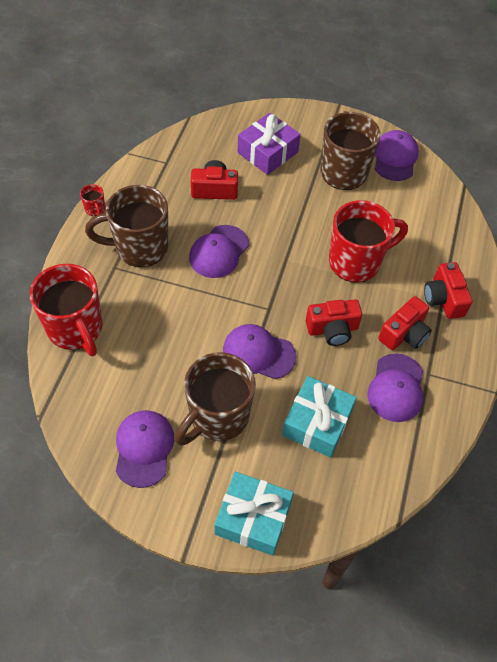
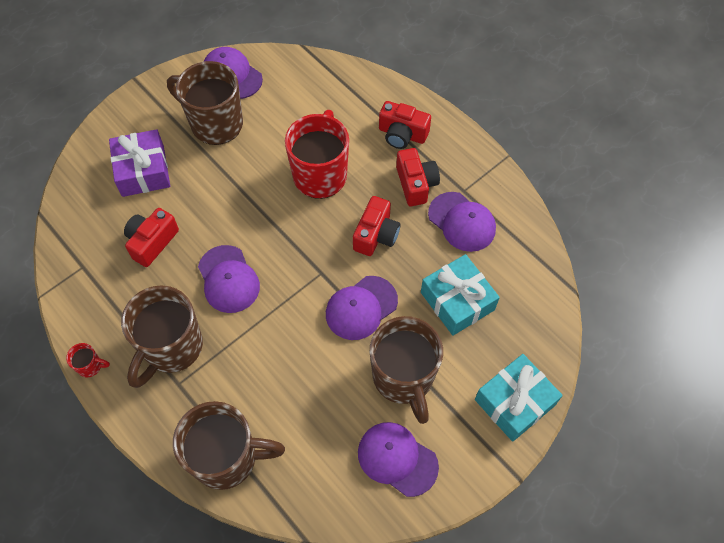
camera: 55 degrees left, 5 degrees up
(76, 329) = (227, 458): red mug -> brown mug

